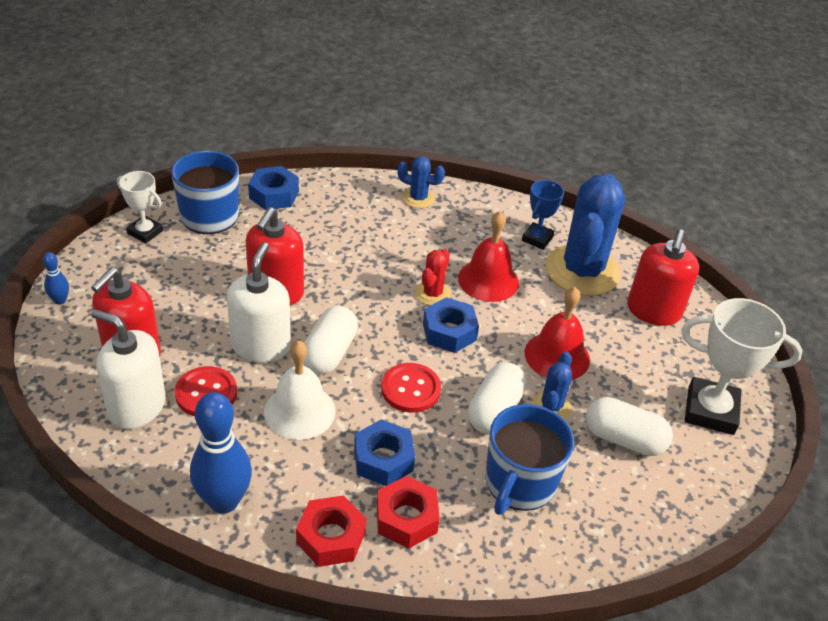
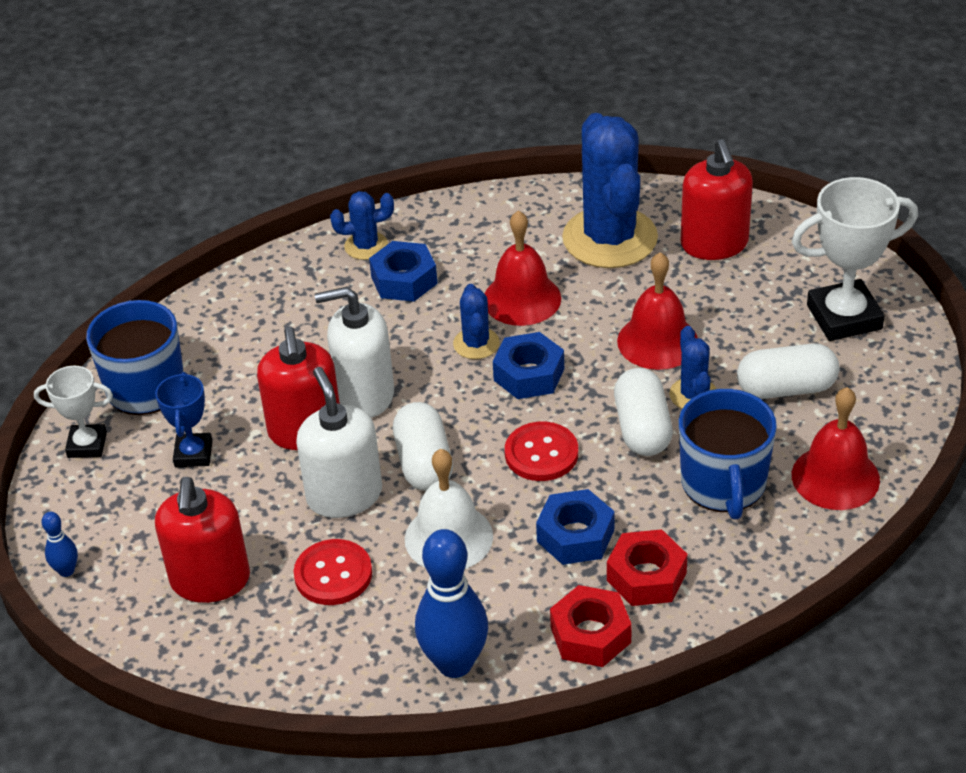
camera: 25 degrees left, 0 degrees up
(136, 407) = (272, 628): white soap dispenser -> white soap dispenser (364, 395)
(274, 195) = (196, 325): blue nut -> blue nut (404, 280)
(432, 293) = (476, 344): red cactus -> blue cactus
(537, 239) = (534, 227): blue trophy -> blue trophy (193, 454)
(608, 526) = (835, 477): none -> red bell

